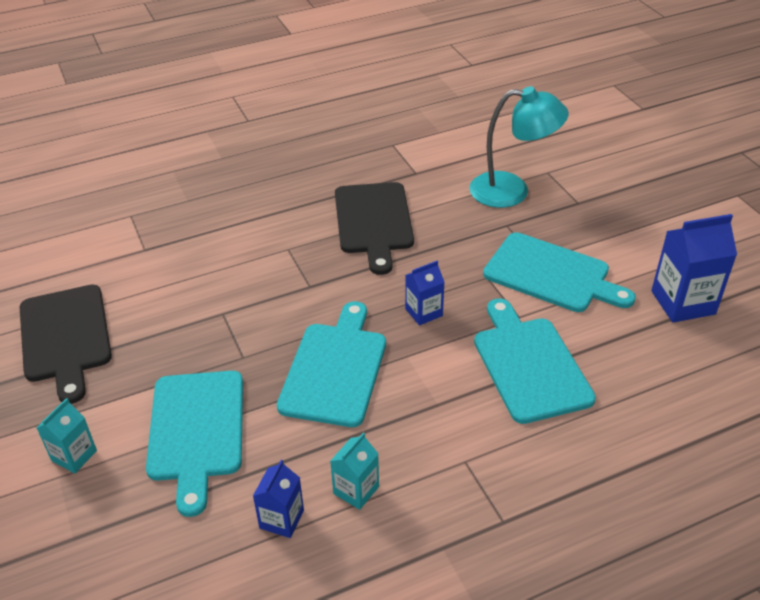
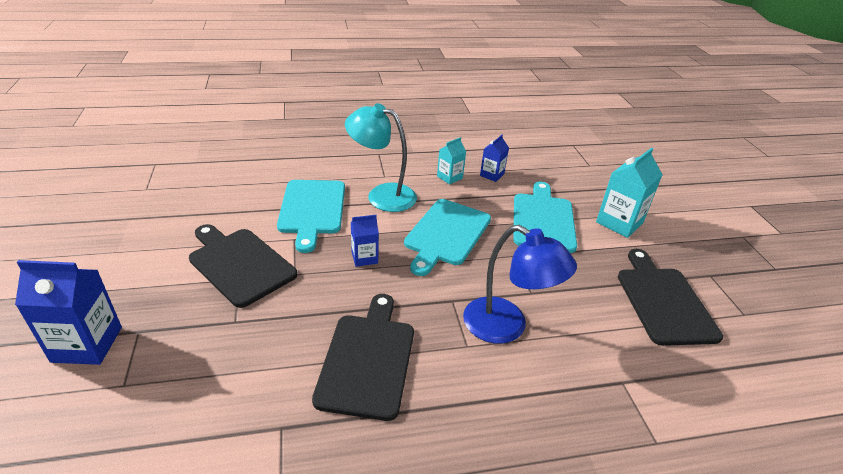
camera: 170 degrees left, 5 degrees down
(74, 456) = (619, 223): turquoise carton -> turquoise carton, size x1.72
(250, 272) = (506, 327): none -> blue lamp
(512, 191) = (191, 365): turquoise lamp -> turquoise lamp (382, 195)
(552, 274) = (239, 264): turquoise cutting board -> black cutting board
(683, 302) = (165, 222): blue carton -> blue carton (87, 344)

